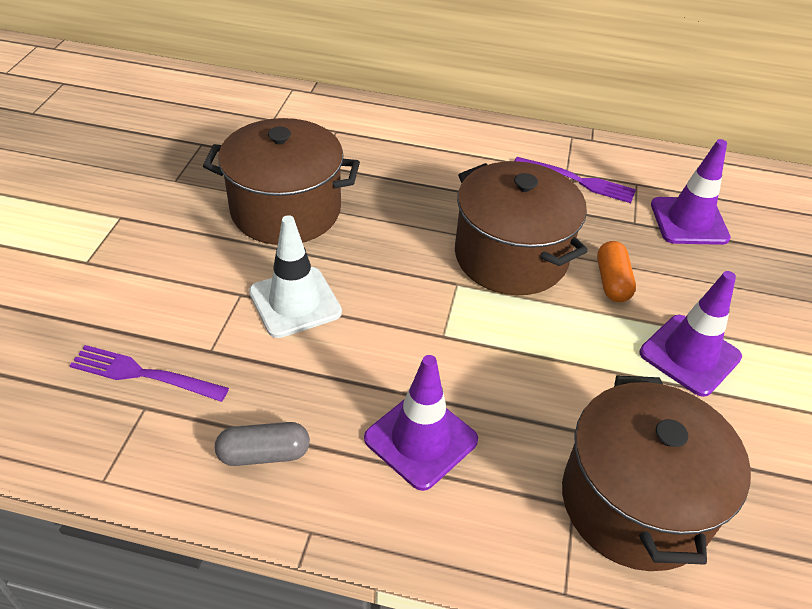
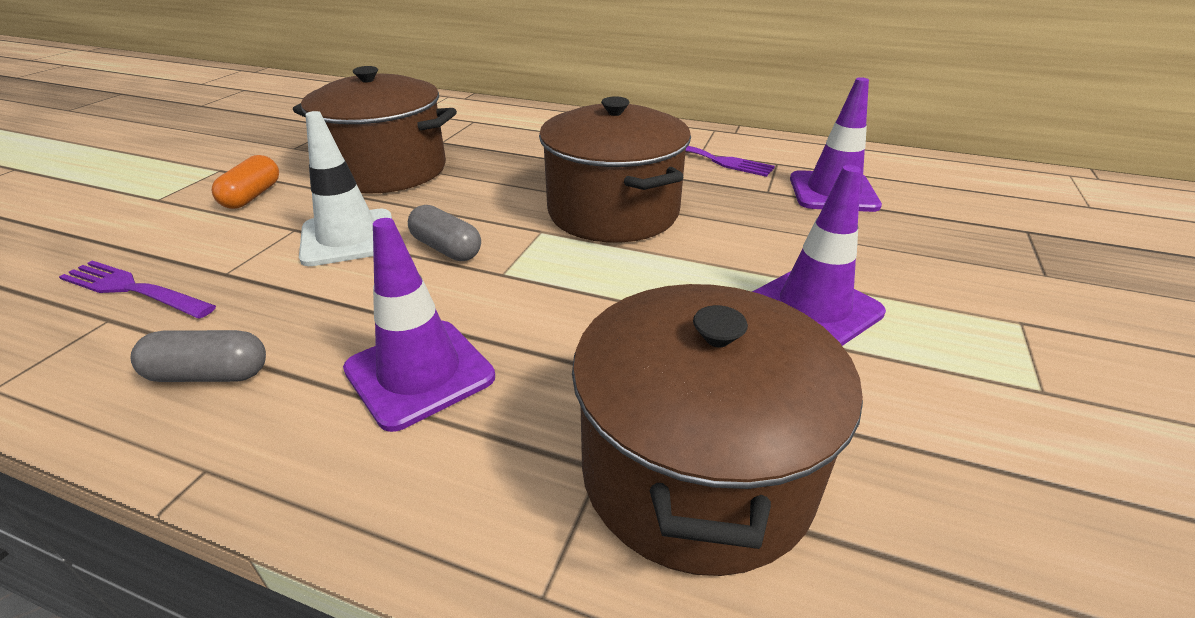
camera: 10 degrees right, 10 degrees down
(385, 310) = (446, 249): none -> grey capsule
(612, 281) = (727, 237): orange capsule -> orange capsule (252, 196)

